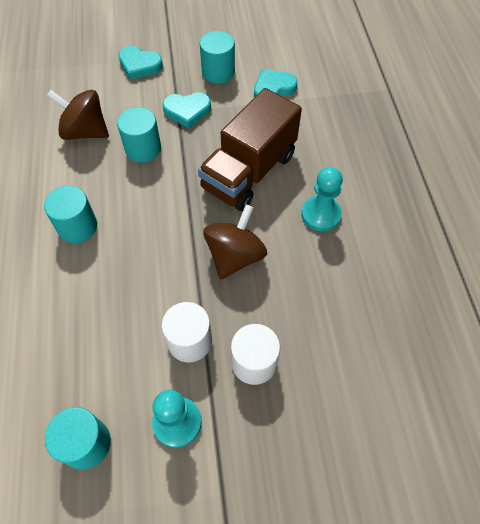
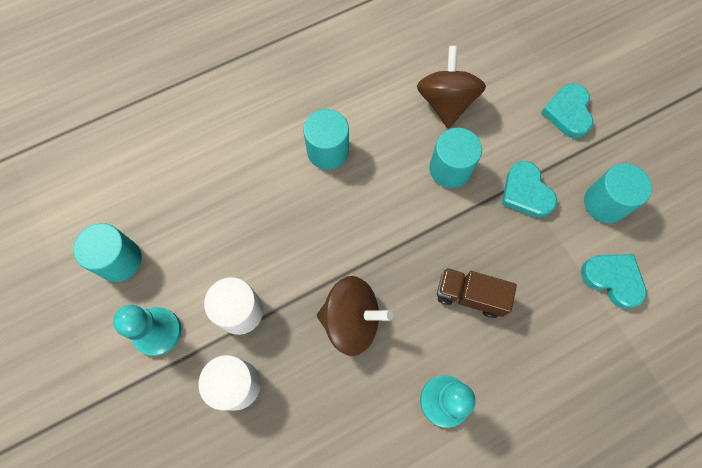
camera: 70 degrees right, 10 degrees up
(249, 172) = (470, 296): brown truck -> brown truck, size x0.52

